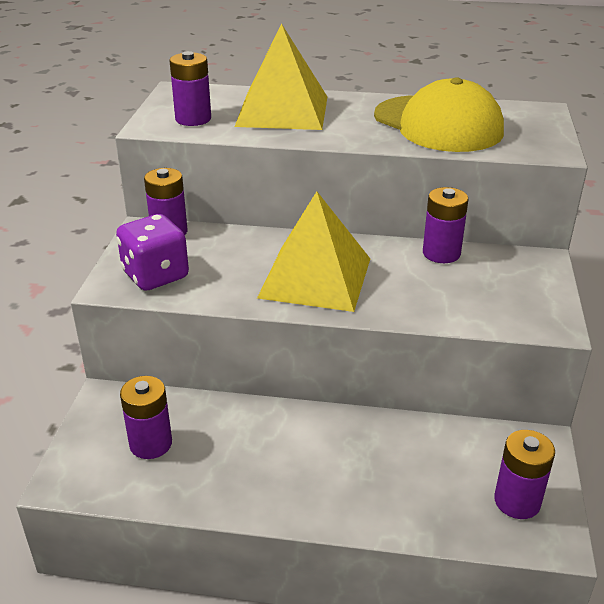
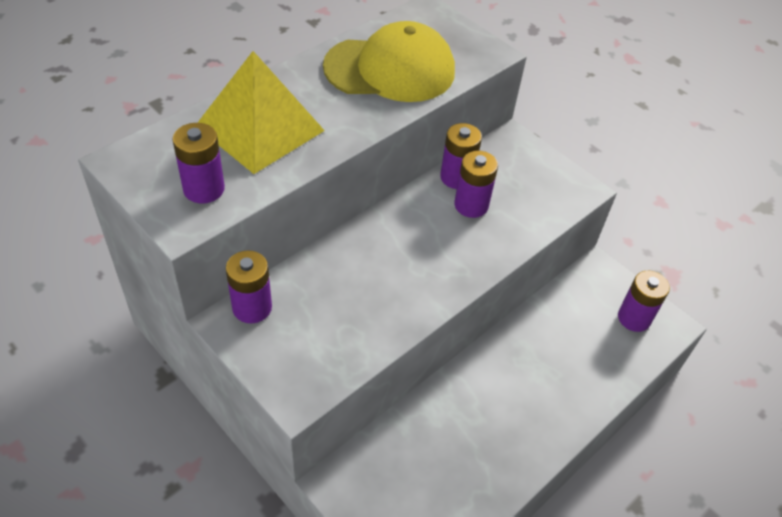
camera: 55 degrees left, 15 degrees up
(151, 444) = (420, 482): purple battery -> purple battery (471, 205)
(155, 275) = (313, 357): purple dice -> none
(315, 277) = (417, 262): yellow pyramid -> none

